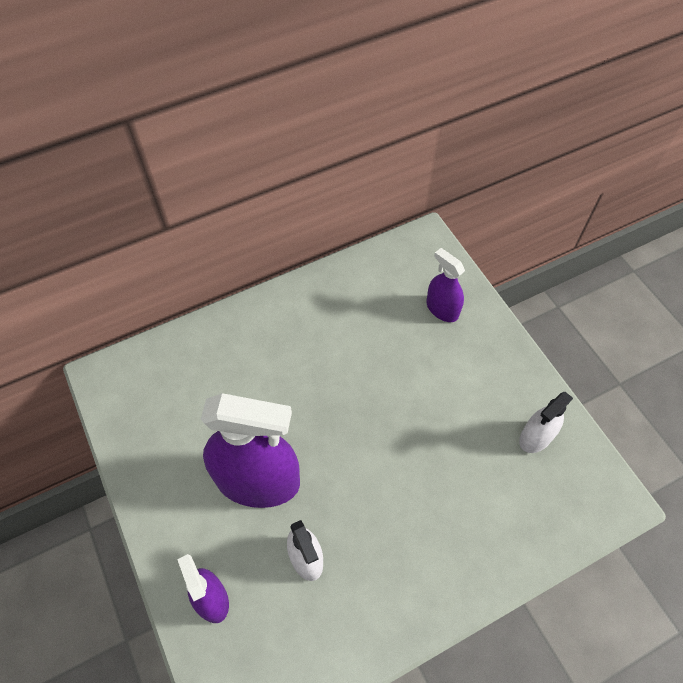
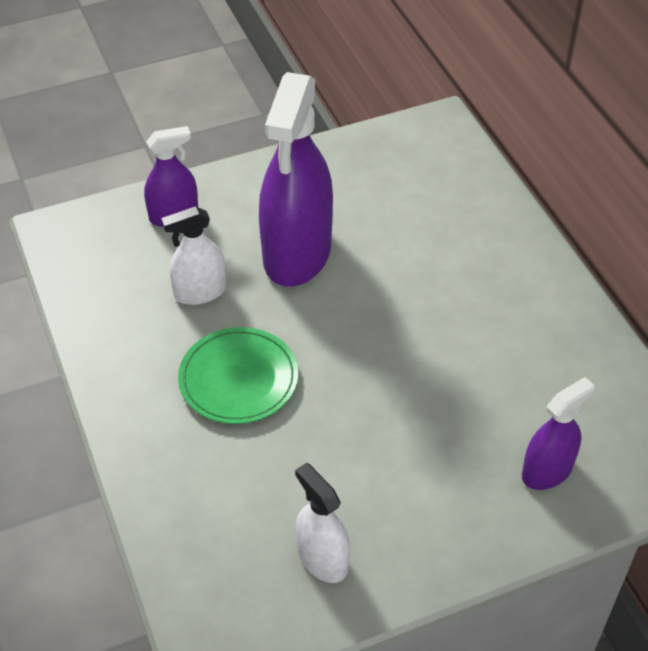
camera: 95 degrees right, 10 degrees down
(395, 512) = (238, 379): none -> green plate

